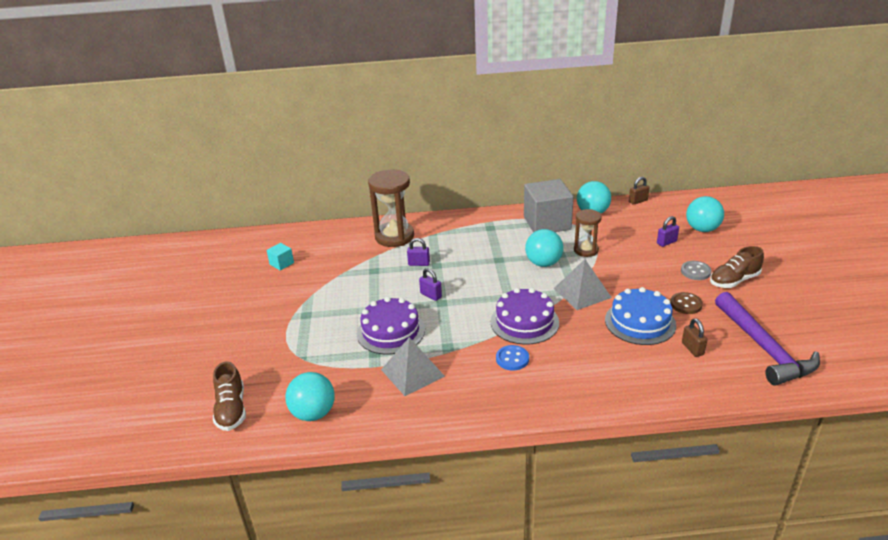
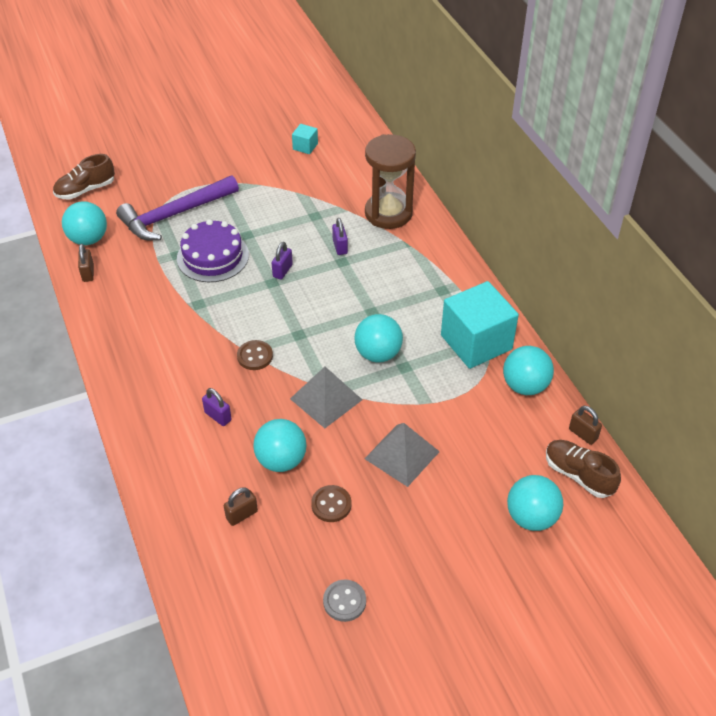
camera: 70 degrees right, 15 degrees up
(366, 417) = (88, 273): none -> brown padlock
(412, 373) = (153, 288): grey pyramid -> grey pyramid (402, 455)
(512, 359) = (189, 357): blue button -> none
(524, 322) = (255, 356): purple cake -> brown button
(547, 223) = (476, 342): grey cube -> turquoise cube
(586, 250) = (423, 391): brown hourglass -> none
(640, 322) = (281, 460): blue cake -> turquoise ball
(666, 242) = (476, 476): purple padlock -> purple padlock (218, 416)
(695, 271) = (412, 512): grey button -> grey button (344, 601)
(734, 280) = (403, 558): brown shoe -> brown shoe (578, 475)
(764, 347) = (261, 589): purple hammer -> purple hammer (175, 215)

